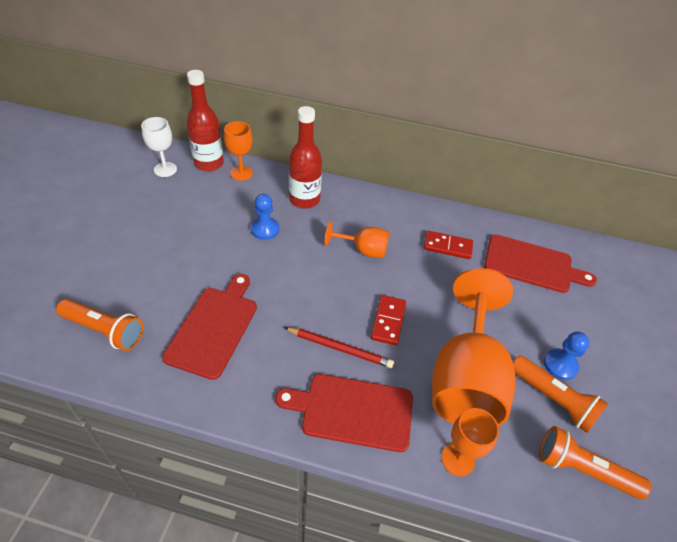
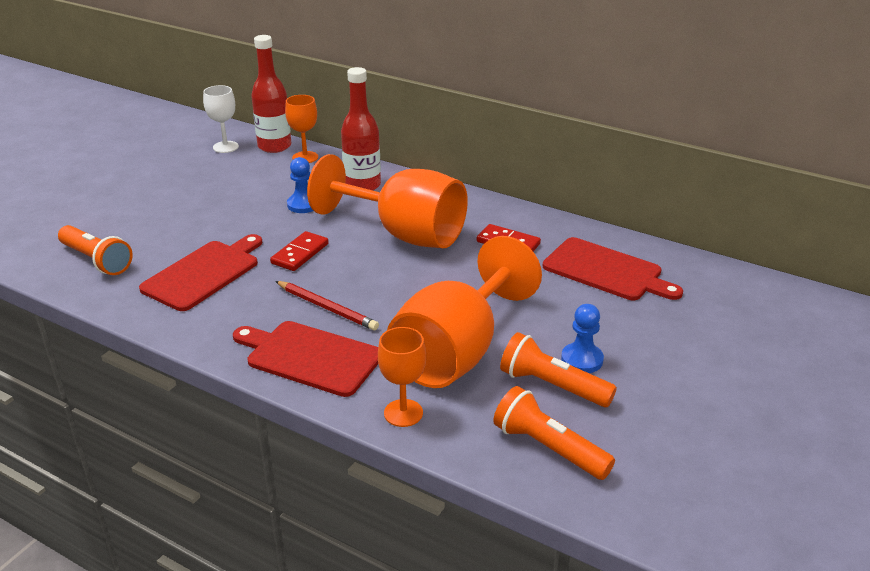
camera: 20 degrees right, 15 degrees down
(363, 250) = (404, 234): orange goblet -> orange goblet, size x2.08
(388, 321) = (395, 294): red domino -> red domino (300, 254)
(553, 399) = (552, 386): orange flashlight -> orange flashlight turned 150 degrees clockwise

